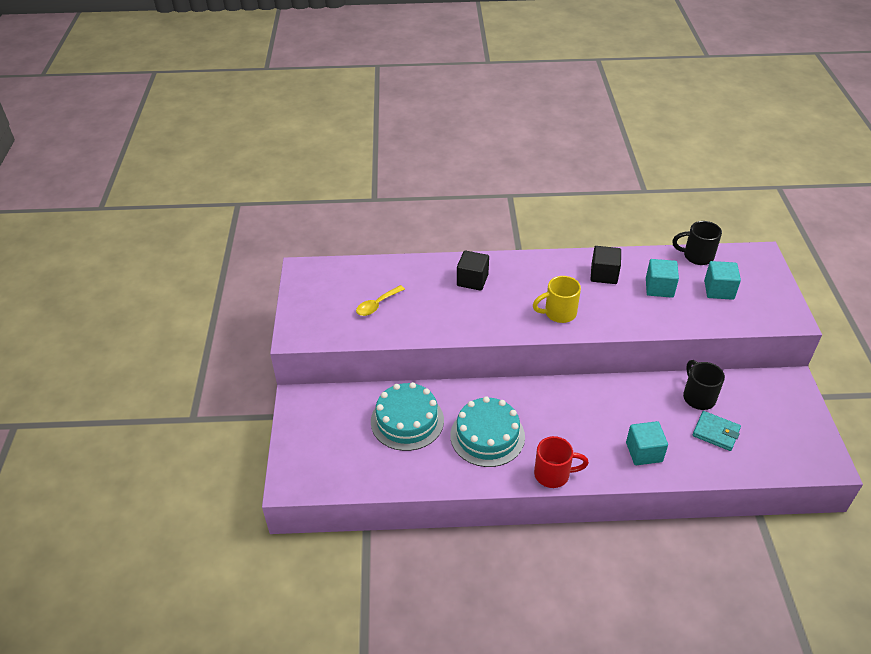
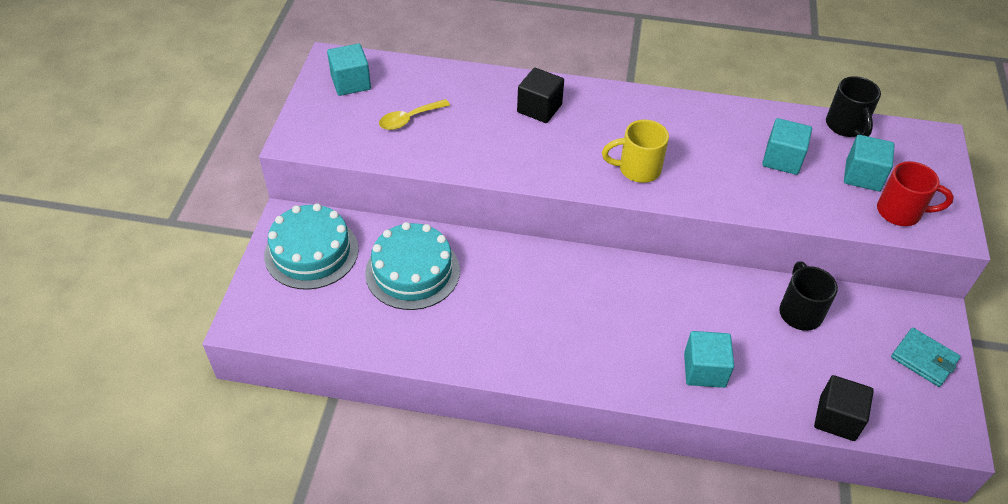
camera: 10 degrees right, 5 degrees up
(323, 284) = (351, 83): none -> turquoise cube
(487, 436) = (507, 310): turquoise cake -> turquoise cake (311, 252)
(553, 474) = (576, 375): red mug -> red mug (901, 212)
(604, 274) = (713, 130): black cube -> black cube (837, 418)
(696, 256) = (846, 126): black mug -> black mug turned 120 degrees counterclockwise
(716, 433) = (809, 363): turquoise wallet -> turquoise wallet (924, 359)

